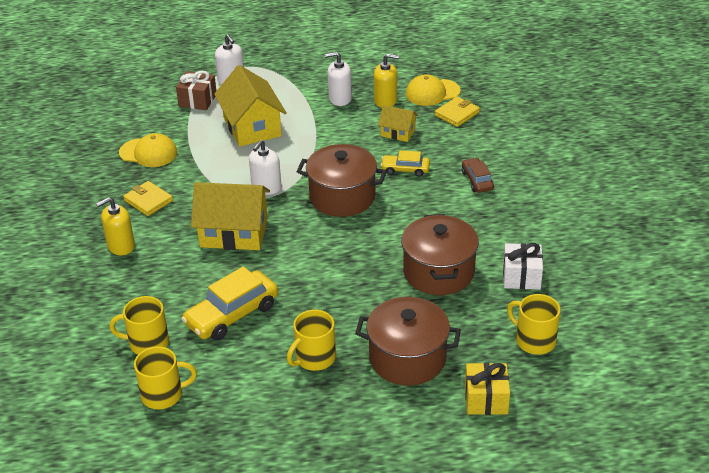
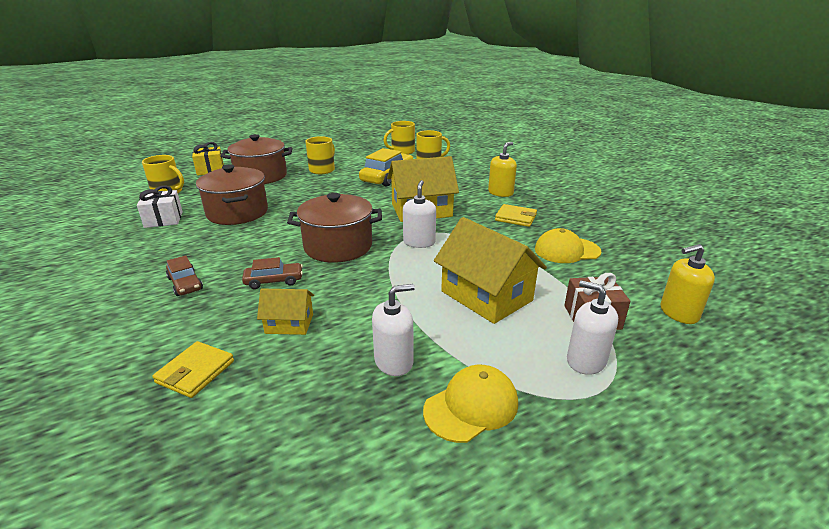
camera: 160 degrees right, 10 degrees down
(385, 101) = (318, 373): yellow soap dispenser -> yellow soap dispenser (678, 313)
(405, 169) = (274, 281): yellow car -> brown car
(432, 92) = (236, 408): yellow cap -> yellow cap (471, 406)

